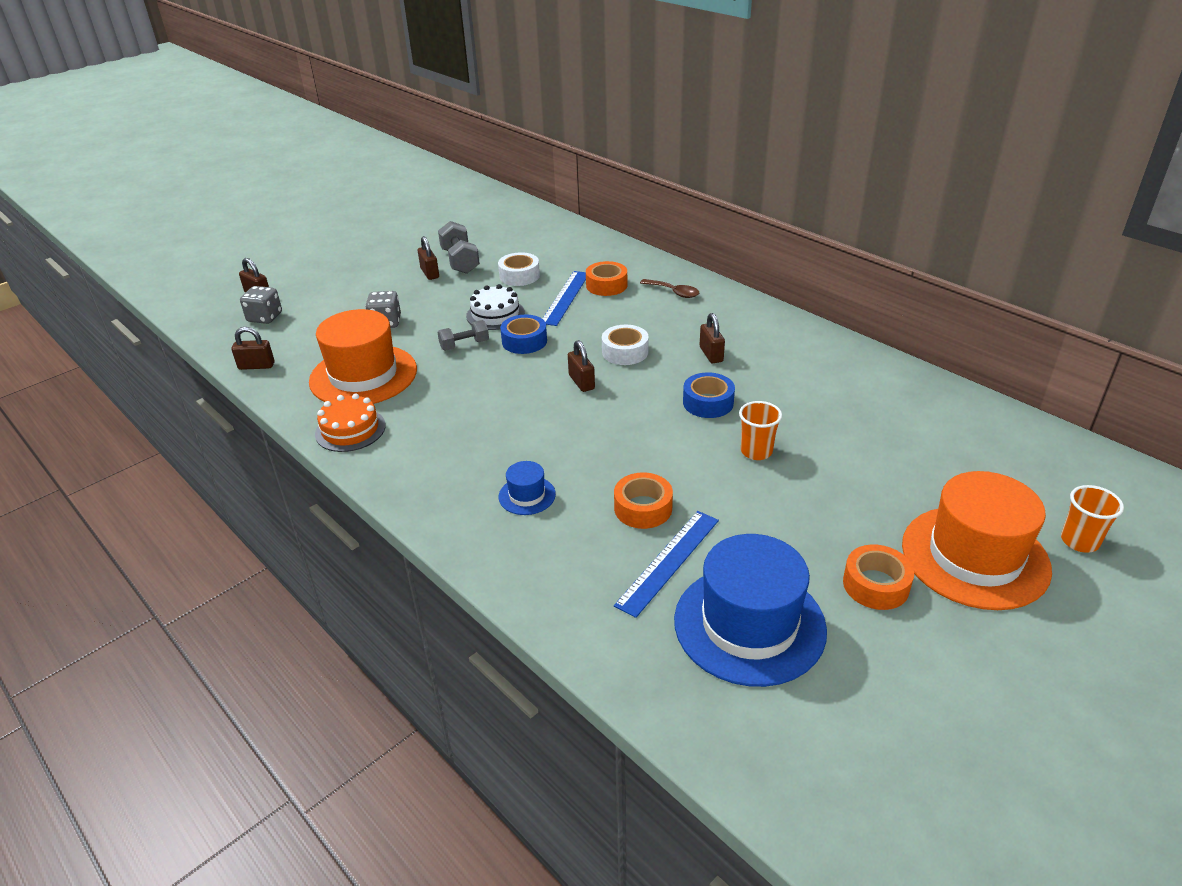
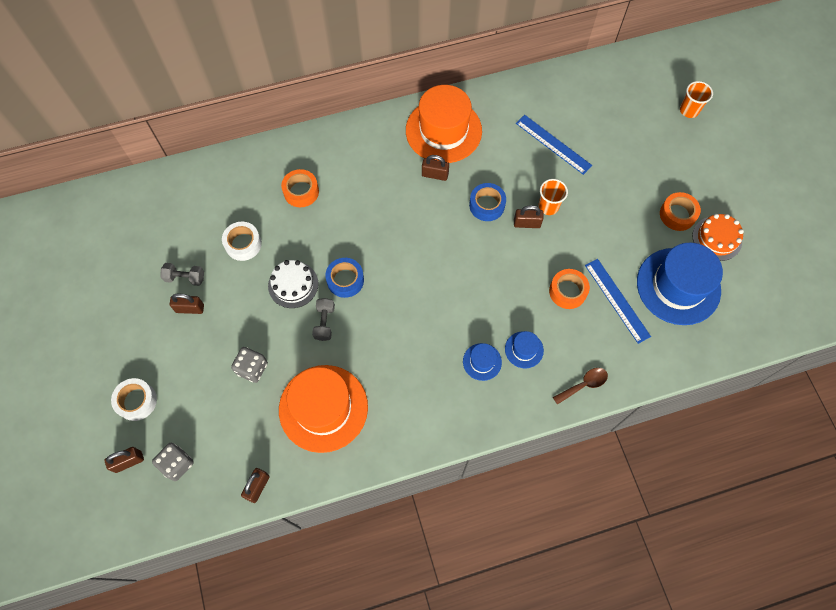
camera: 65 degrees left, 30 degrees up
(350, 430) = (391, 437): orange cake -> orange cake (717, 238)
(460, 261) = (185, 278): grey dumbbell -> grey dumbbell, size x0.65
(487, 466) = (482, 361): none -> blue hat
(566, 297) = (300, 226): blue ruler -> blue ruler (553, 144)
(581, 382) = (421, 266): brown padlock -> brown padlock (527, 223)
(625, 352) = (400, 223): white tape -> white tape (136, 401)
(674, 292) = (341, 154): brown spoon -> brown spoon (583, 385)
(974, 557) = (678, 160): orange hat -> orange hat (443, 130)

